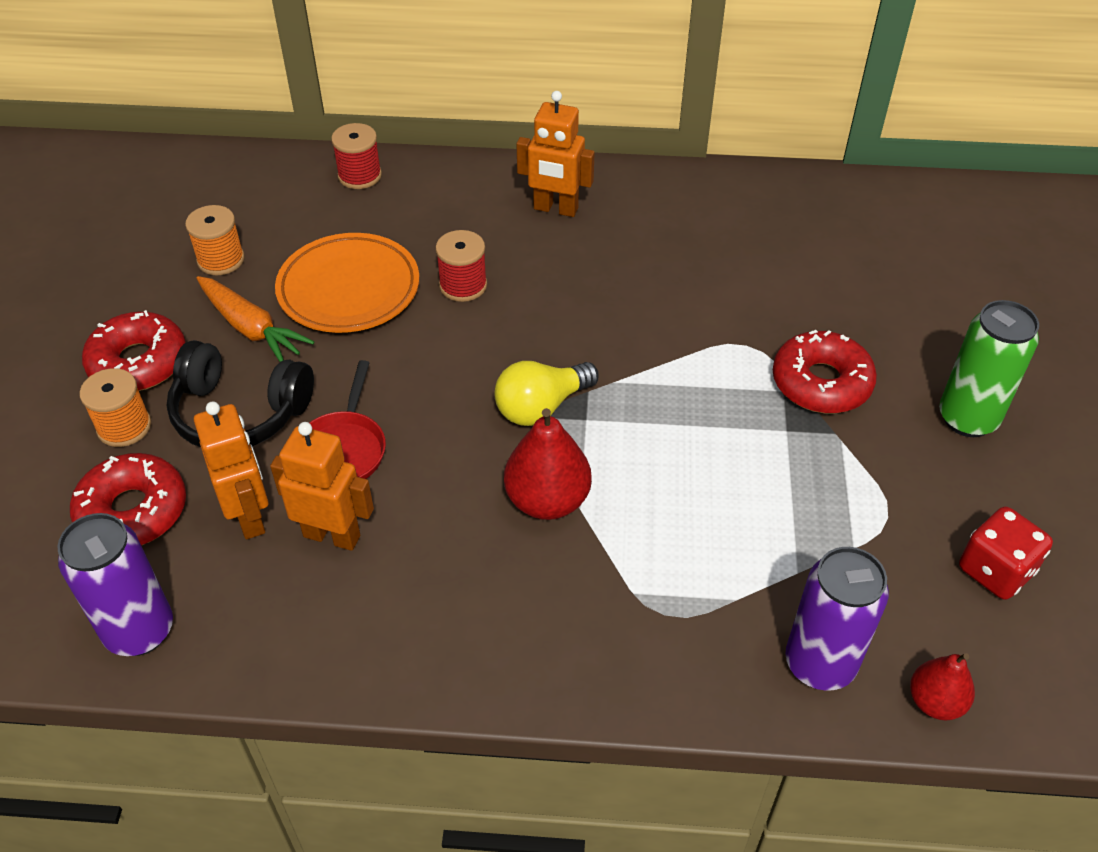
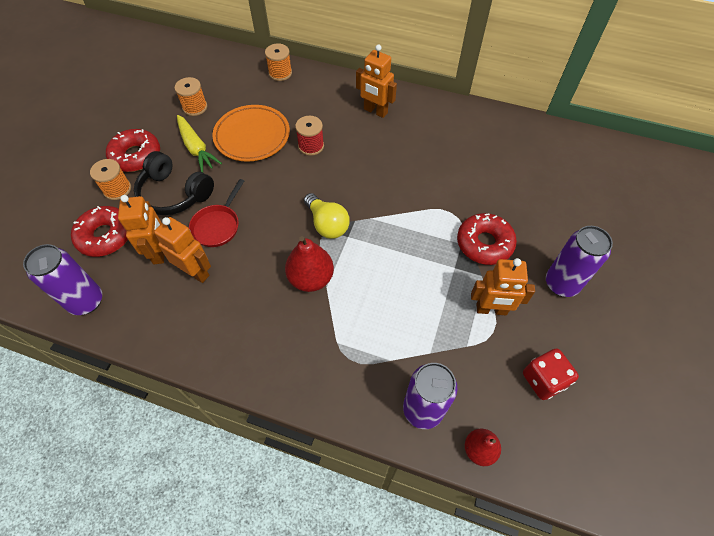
camera: 15 degrees right, 10 degrees up
(251, 328) = (196, 148): orange carrot -> yellow carrot
(359, 176) = (280, 73): red spool -> orange spool
(541, 407) = (327, 224): yellow light bulb -> yellow light bulb turned 105 degrees counterclockwise
(872, 482) = (491, 310): none -> orange robot
(967, 418) = (561, 284): green can -> purple can

